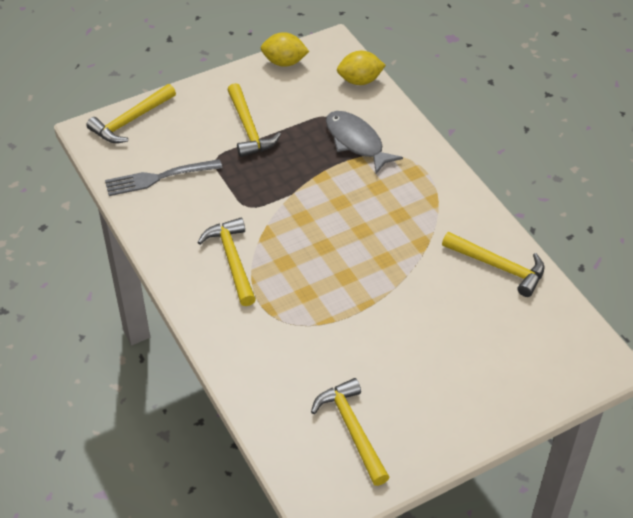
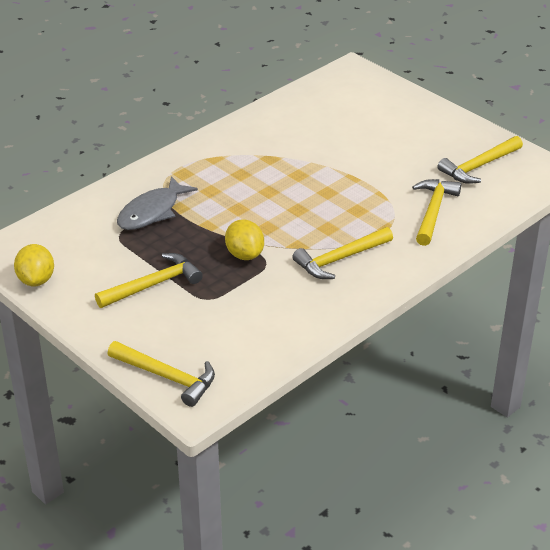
camera: 105 degrees left, 10 degrees down
(159, 177) = (249, 332): grey fork -> none
(360, 81) = (57, 223): yellow lemon -> yellow lemon (244, 254)
(498, 267) = (279, 119): yellow hammer -> yellow hammer (433, 211)

